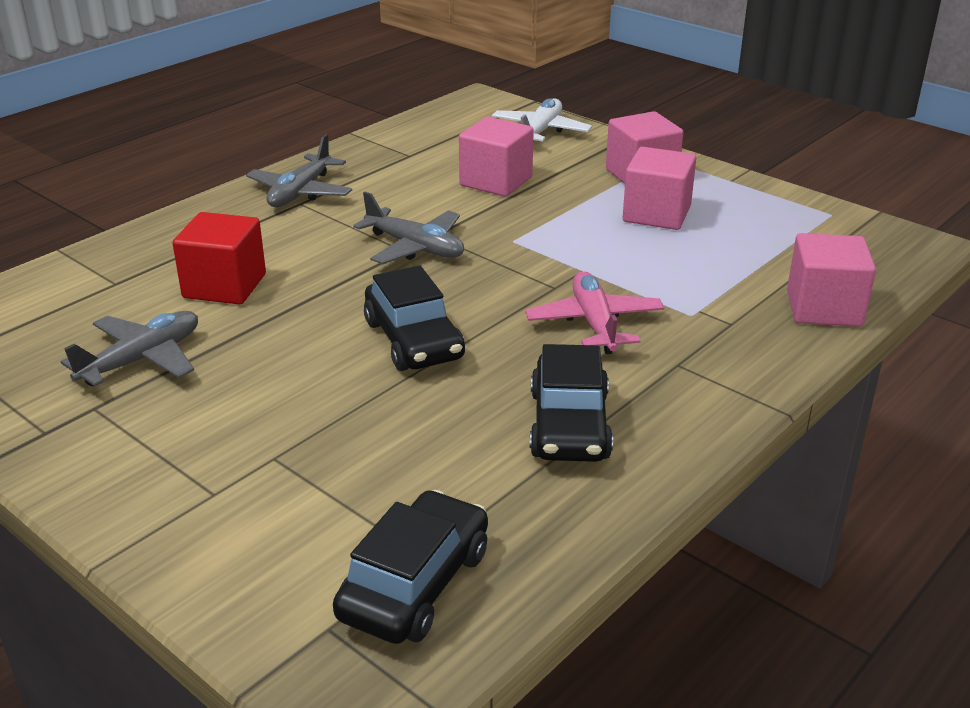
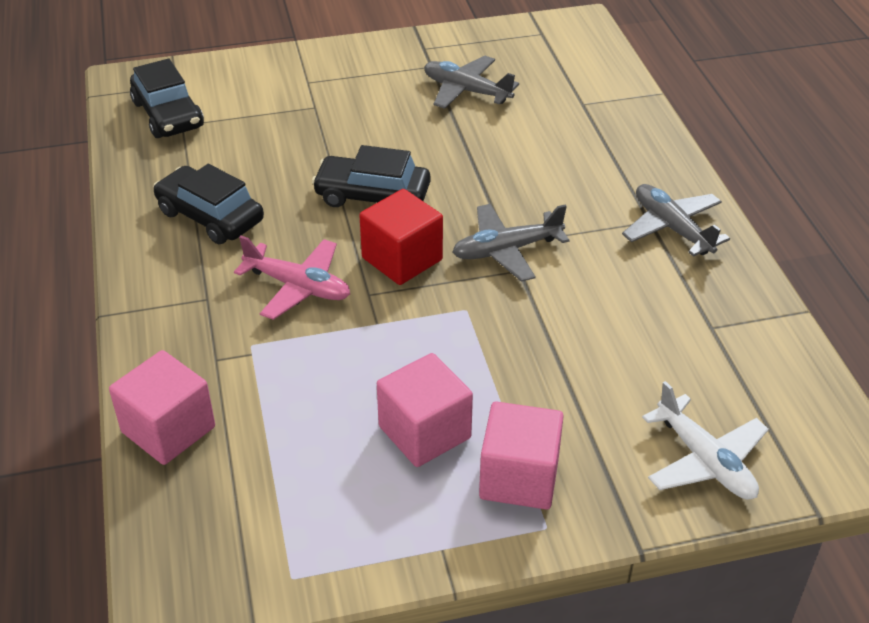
camera: 125 degrees right, 10 degrees up
(142, 360) = (466, 91): grey plane -> grey plane turned 135 degrees clockwise
(224, 286) = (532, 144): red cube -> red cube (402, 259)
(496, 181) = (596, 357): pink cube -> none

